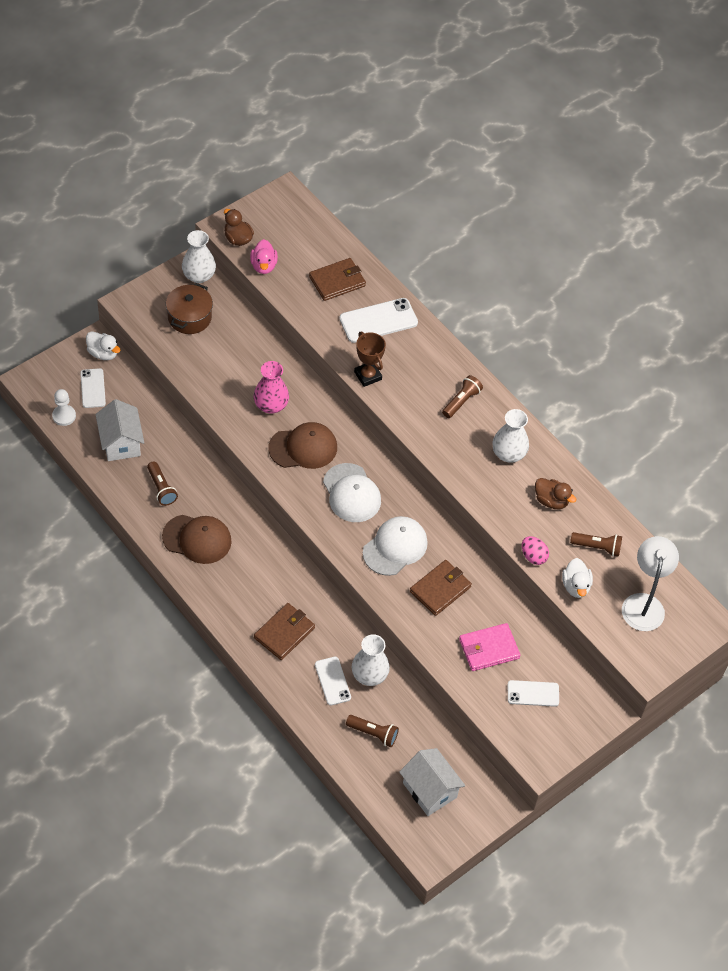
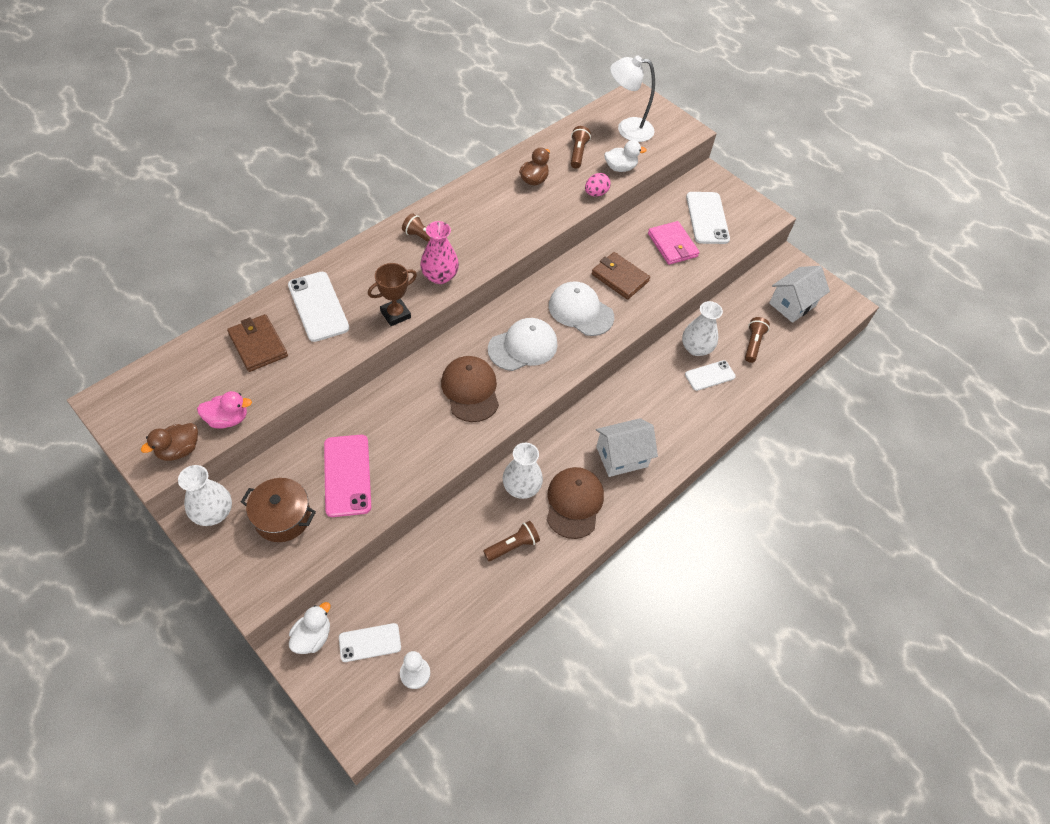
camera: 95 degrees left, 0 degrees up
(121, 443) = (452, 598): white house -> white house (622, 457)
(223, 358) = (347, 475): none -> pink phone
(271, 405) = (415, 423): pink vase -> pink vase (440, 276)
(284, 633) = (669, 416): brown wallet -> none
(508, 453) = (485, 207): white vase -> white vase (521, 487)
(533, 693) = (707, 218): white phone -> white phone, size x1.58

